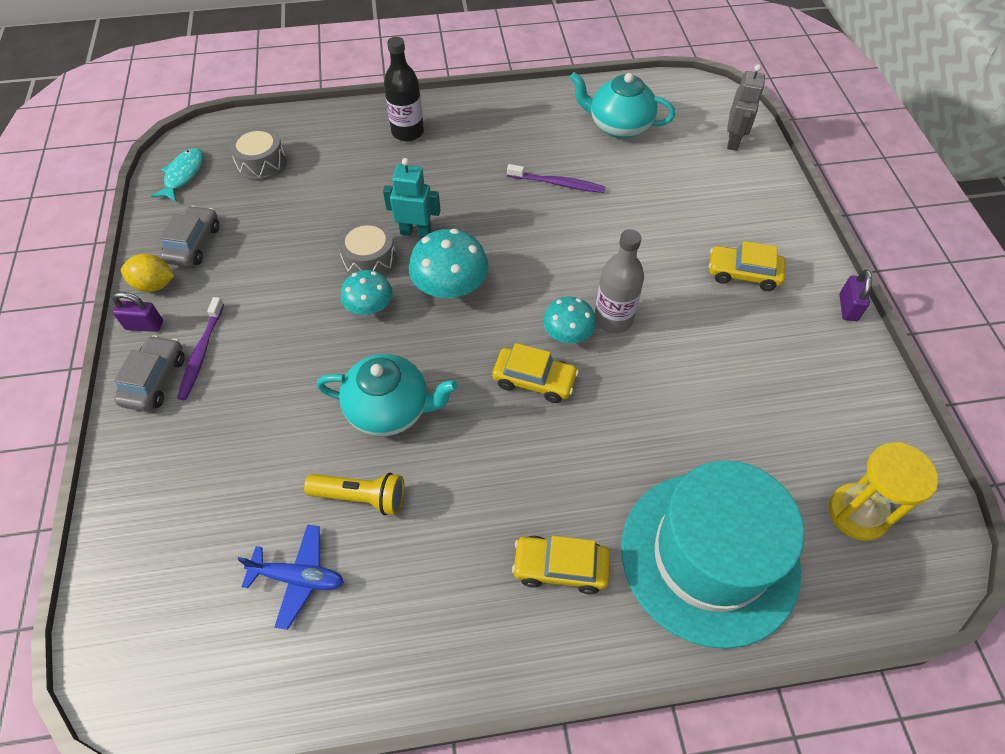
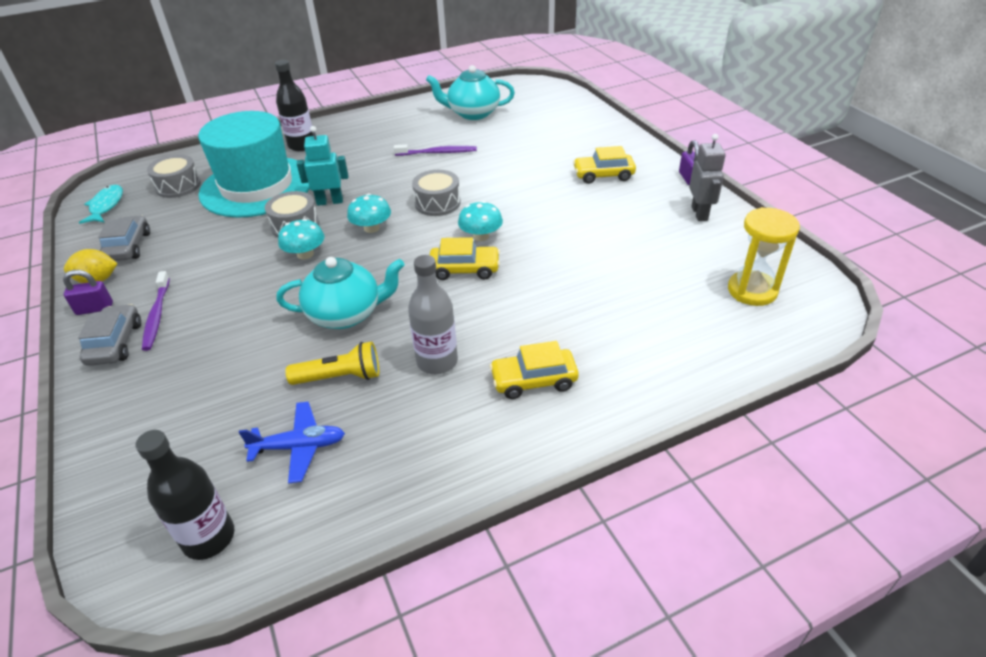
camera: 15 degrees left, 15 degrees down
(189, 663) = (209, 538): none -> black bottle
(450, 287) = (371, 228): turquoise mushroom -> turquoise mushroom, size x0.64
(534, 267) = (437, 203): none -> grey drum
(613, 319) = (514, 220): grey bottle -> grey bottle (437, 361)
(709, 556) = (652, 343): turquoise hat -> turquoise hat (257, 186)
(733, 141) = (563, 106): grey robot -> grey robot (700, 213)

